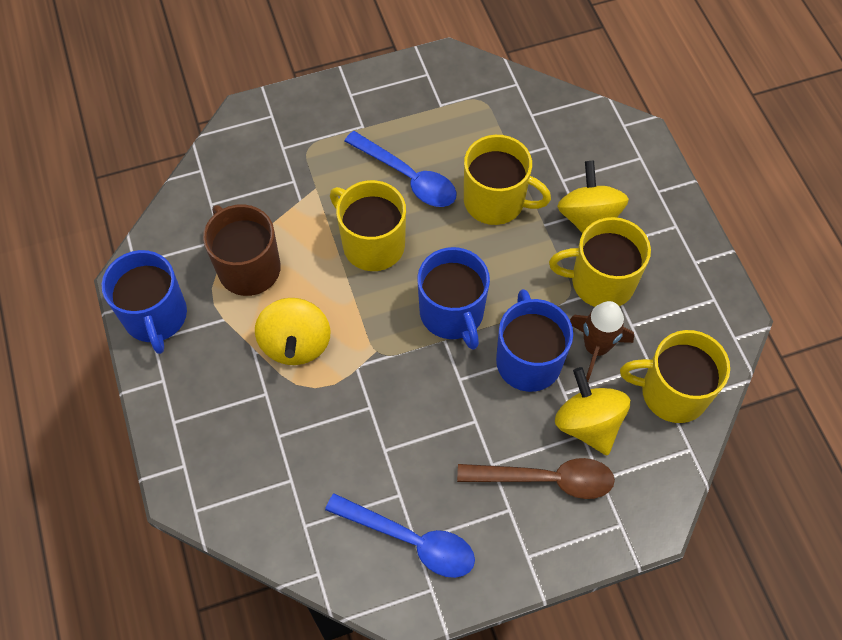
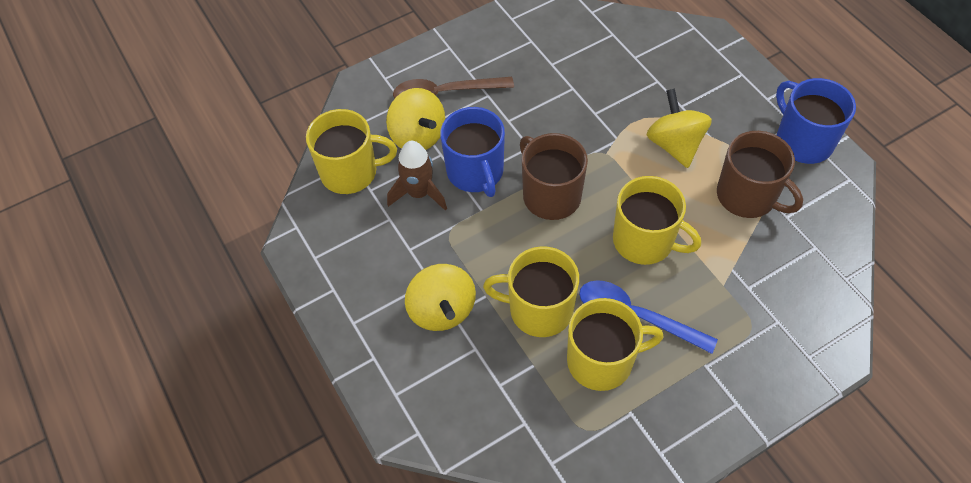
camera: 170 degrees right, 5 degrees down
(410, 540) = (535, 40): blue spoon -> none
(452, 313) = (550, 195): blue mug -> brown mug
(600, 282) = (422, 251): yellow mug -> yellow mug (601, 361)

